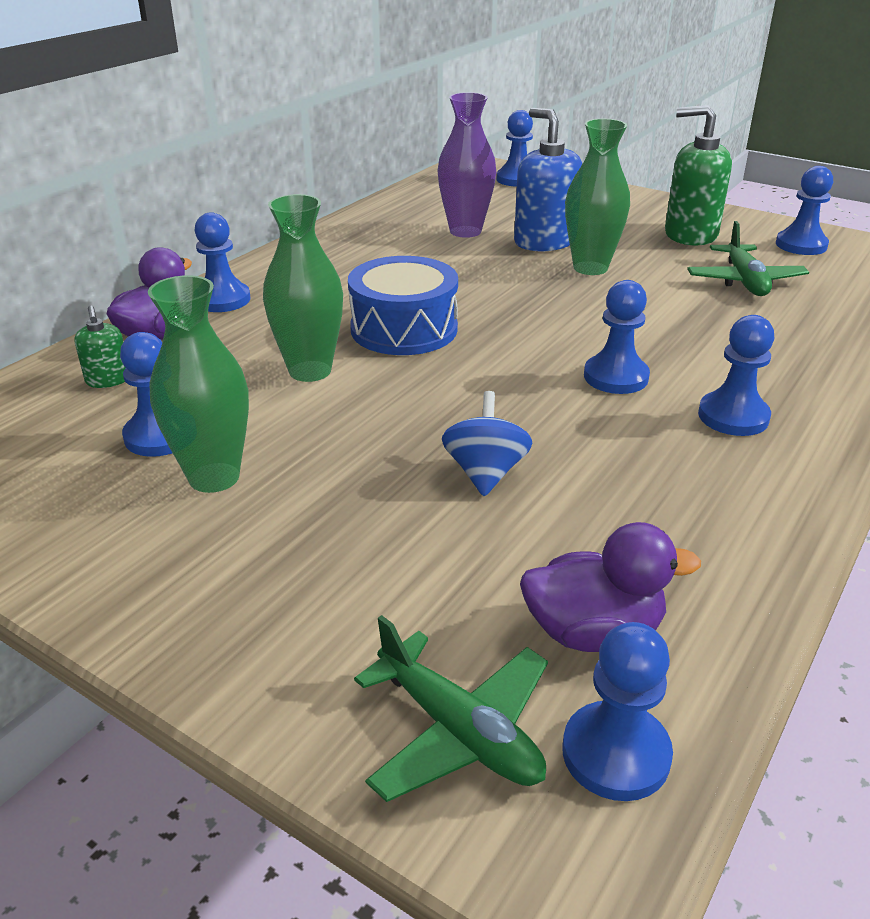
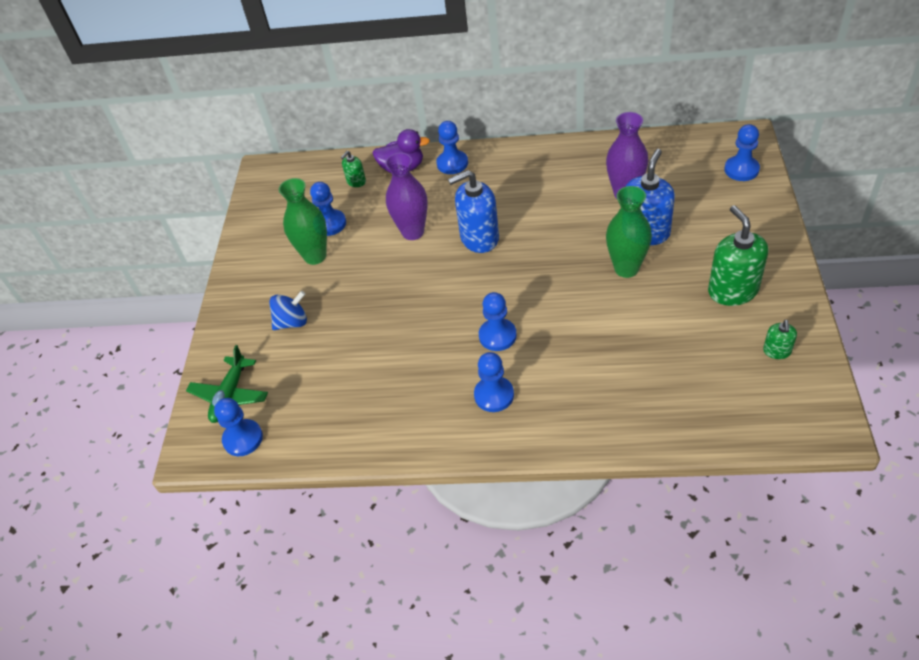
camera: 65 degrees right, 15 degrees up
(310, 371) = (413, 232): green vase -> purple vase
(404, 329) = (479, 238): blue drum -> blue soap dispenser
(485, 473) = (376, 330): blue spinning top -> blue spinning top (292, 322)
(593, 632) = (298, 408): purple duck -> none
(744, 281) = (678, 343): green plane -> none
(801, 245) = (777, 351): blue pawn -> green soap dispenser

